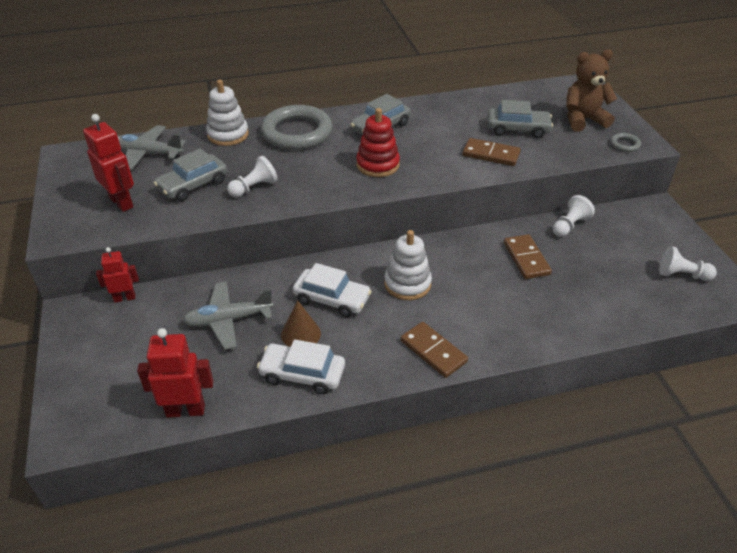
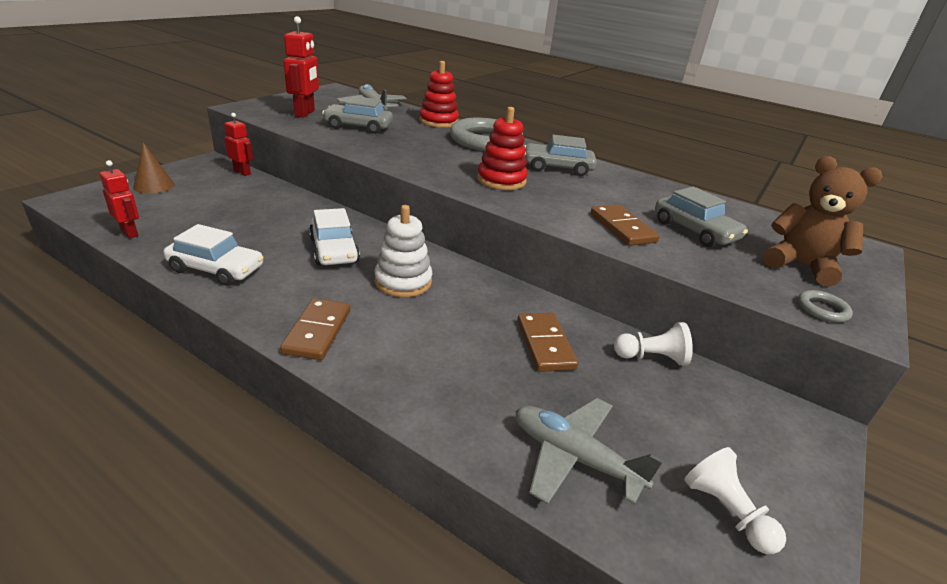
camera: 45 degrees right, 10 degrees down
(185, 410) = (130, 233): red robot -> red robot, size x0.65
(228, 135) = (438, 121): white stacking toy -> red stacking toy
(229, 320) = (257, 215): grey plane -> grey plane (574, 457)
(254, 188) = (387, 145): white pawn -> none
(301, 334) = (271, 251): brown cone -> brown cone (154, 186)
(302, 374) = (216, 269): white car -> white car turned 135 degrees clockwise
(526, 259) = (545, 344): brown domino -> brown domino turned 45 degrees counterclockwise

